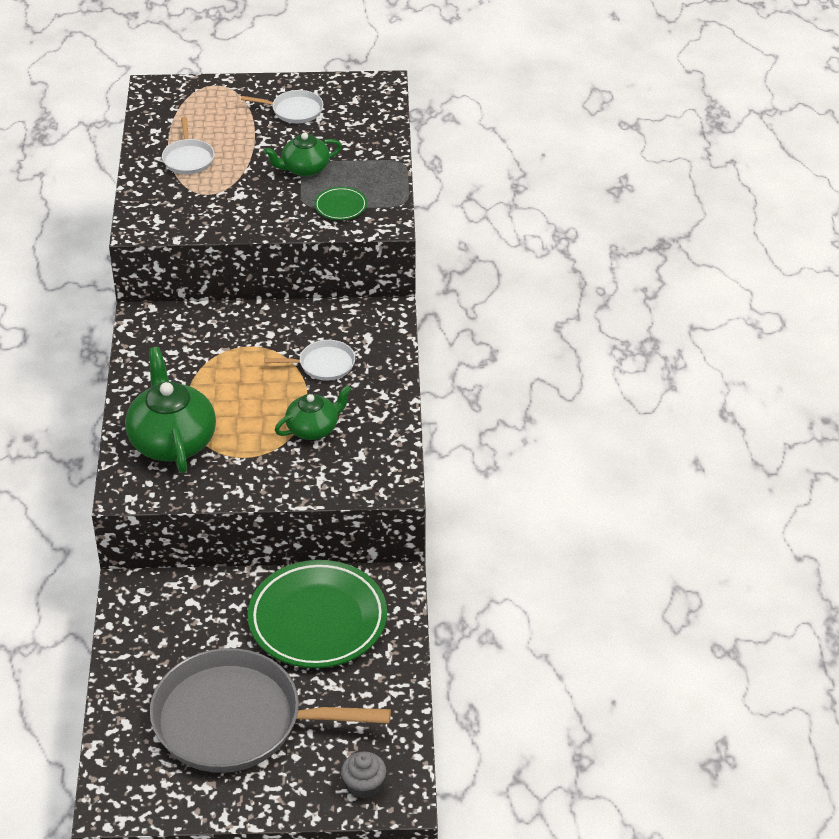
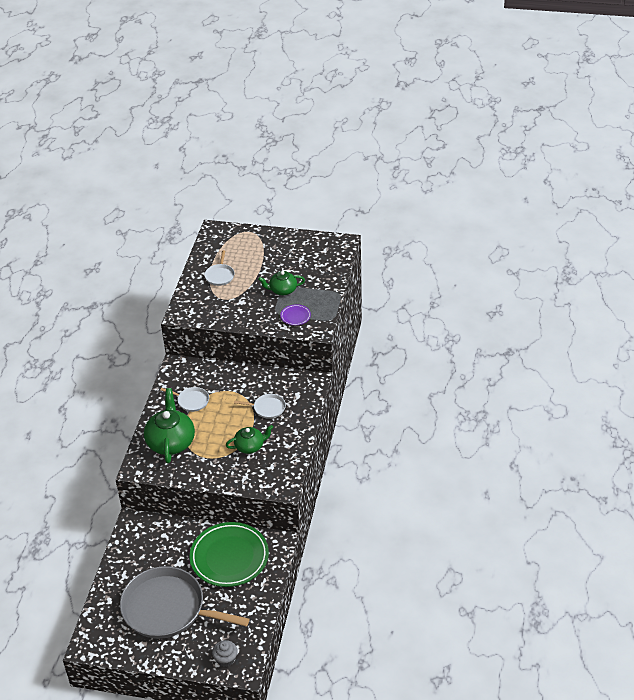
camera: 15 degrees right, 0 degrees up
(294, 110) = (288, 253): white pan -> white pan (191, 401)
(340, 206) = (295, 316): green plate -> purple plate

